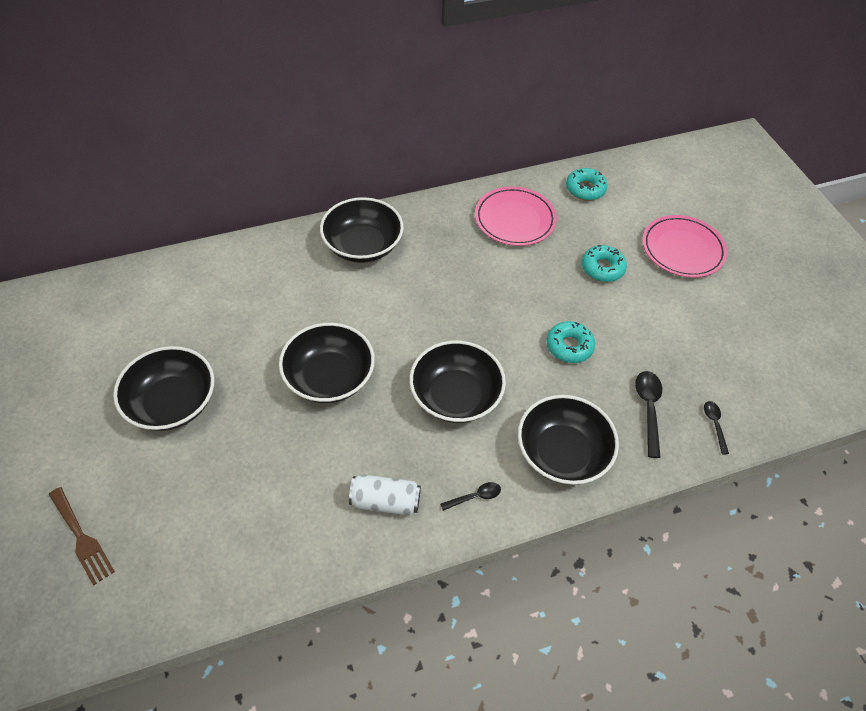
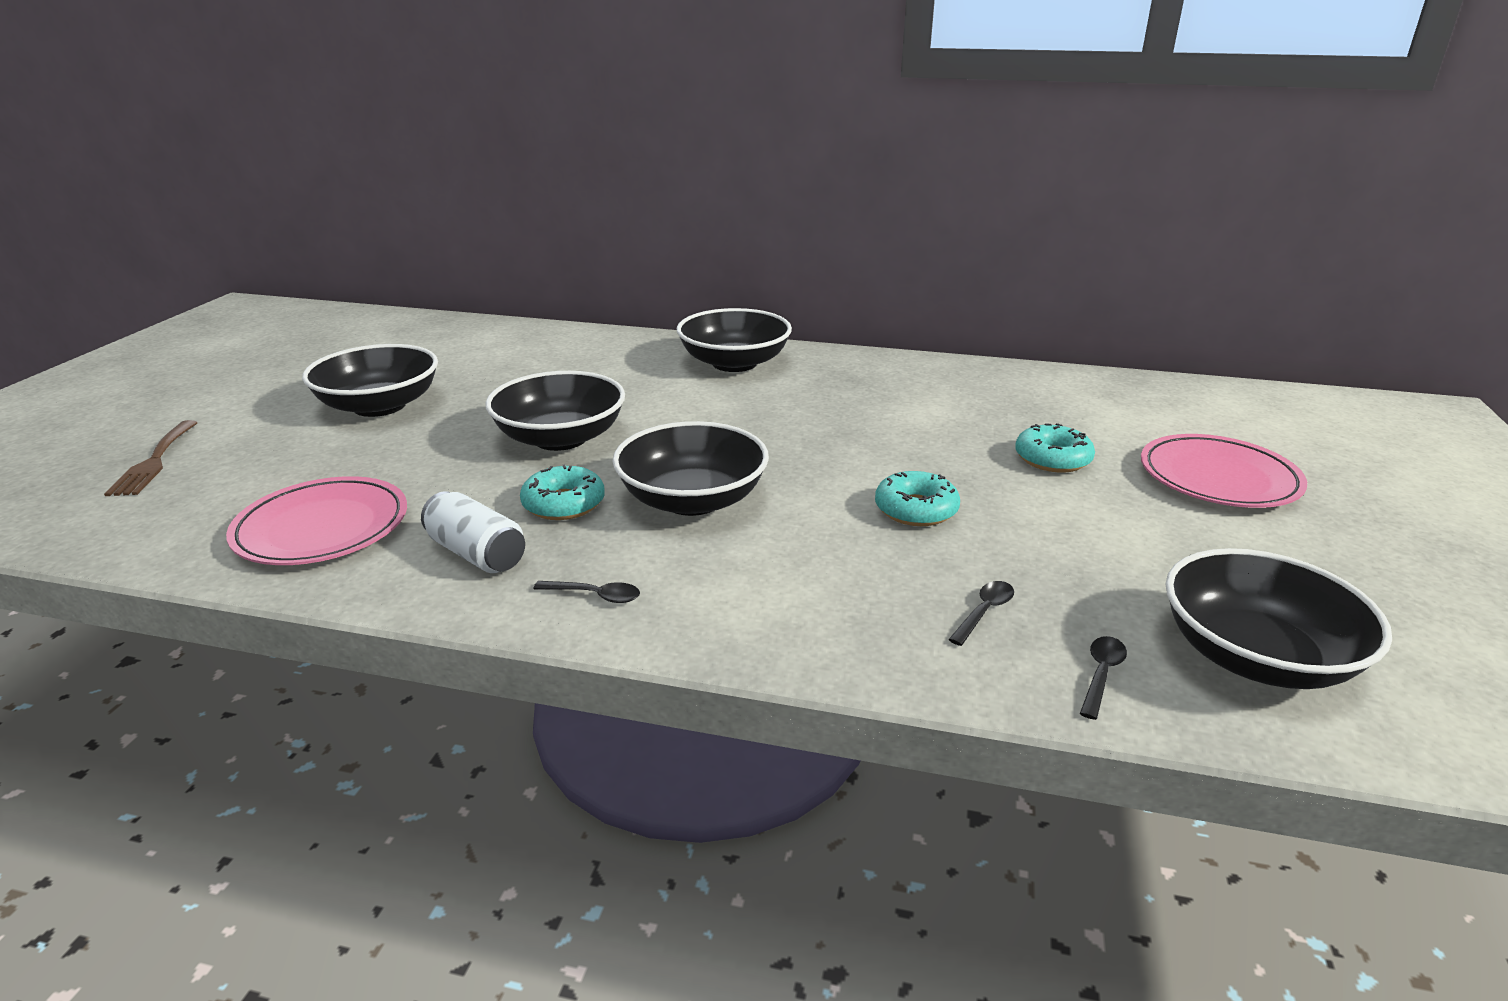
camera: 35 degrees right, 25 degrees down
(514, 219) = (959, 390): pink plate -> pink plate (322, 528)
(562, 453) = (780, 604): black bowl -> black bowl (1256, 657)
(585, 189) = (1098, 392): turquoise donut -> turquoise donut (564, 504)
(648, 409) = (984, 612): black spoon -> black spoon, size x0.60

